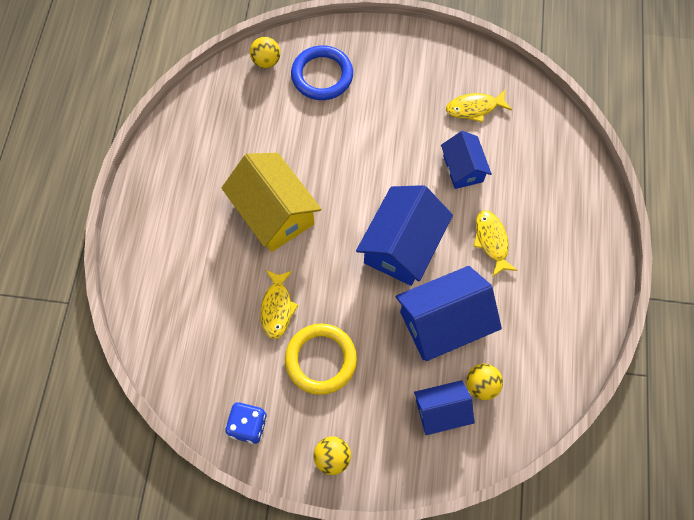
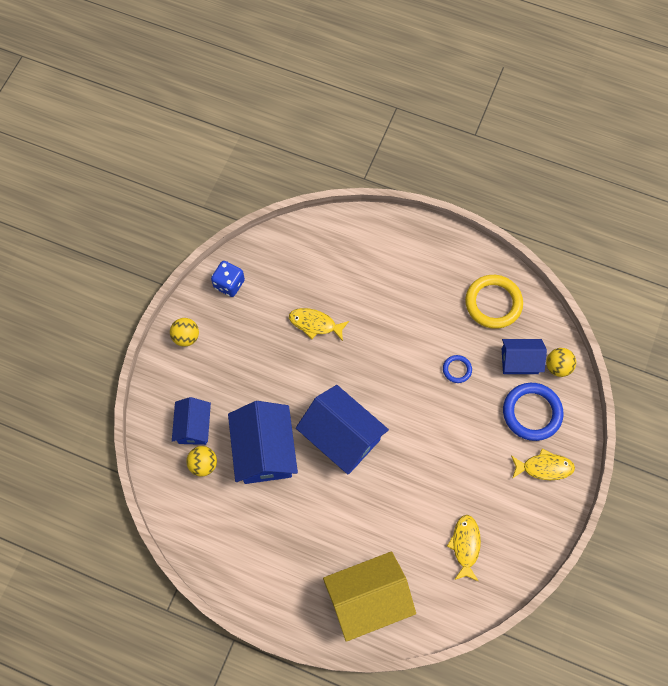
camera: 105 degrees right, 0 degrees up
(274, 213) = (400, 340): yellow house -> yellow house (368, 598)
(294, 151) = (457, 369): none -> blue ring
(321, 360) = (263, 346): yellow ring -> yellow ring (493, 303)
(463, 168) = (403, 513): blue house -> blue house (519, 361)
(491, 241) = (325, 515): yellow fish -> yellow fish (544, 467)

